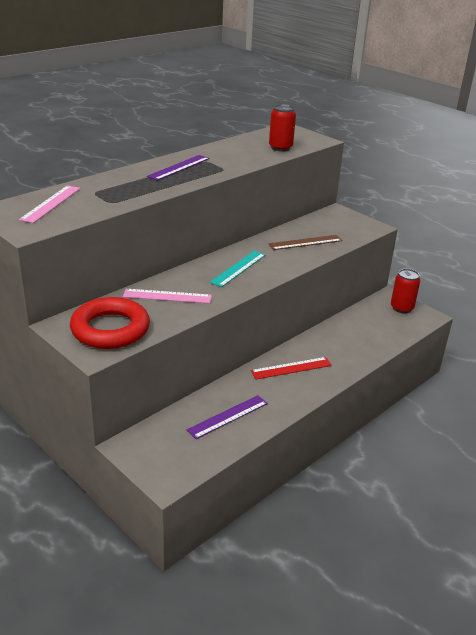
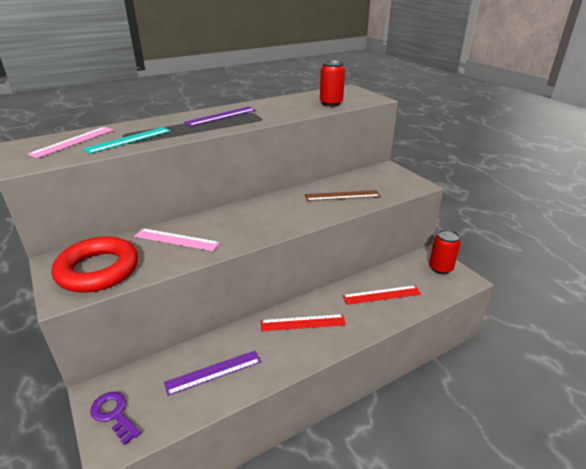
camera: 15 degrees right, 0 degrees up
(154, 459) = (114, 414): none -> purple key
(238, 268) = (262, 216): turquoise ruler -> turquoise ruler (128, 140)
(355, 337) = (381, 295): none -> red ruler

